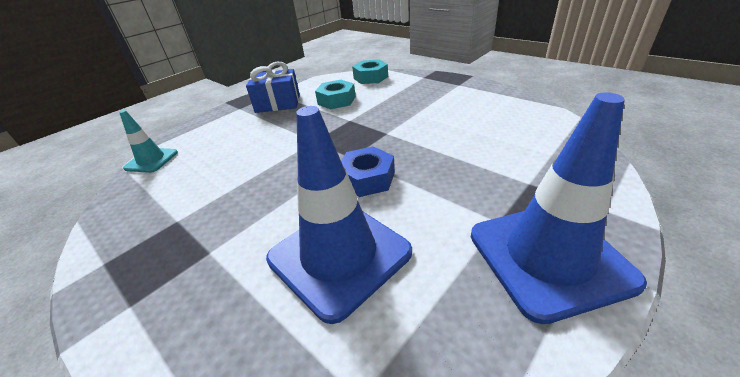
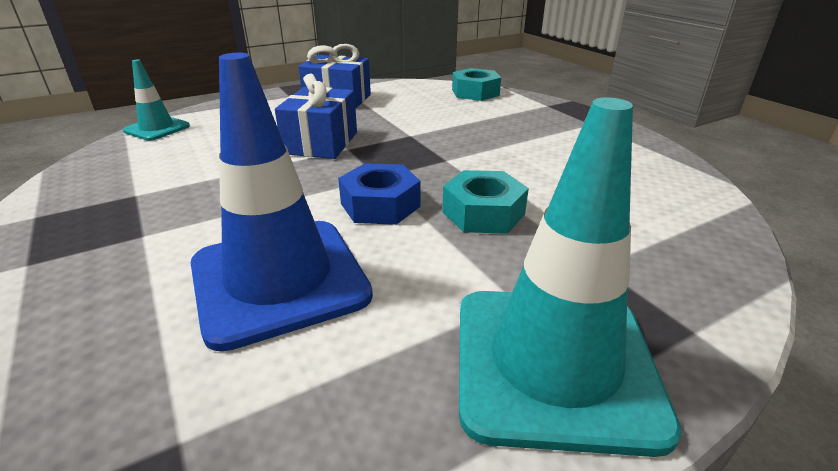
camera: 15 degrees right, 5 degrees down
(291, 141) = (321, 143): none -> blue gift
(336, 100) = (411, 110): turquoise nut -> turquoise nut (483, 213)
(548, 257) = (554, 364): blue traffic cone -> turquoise traffic cone

